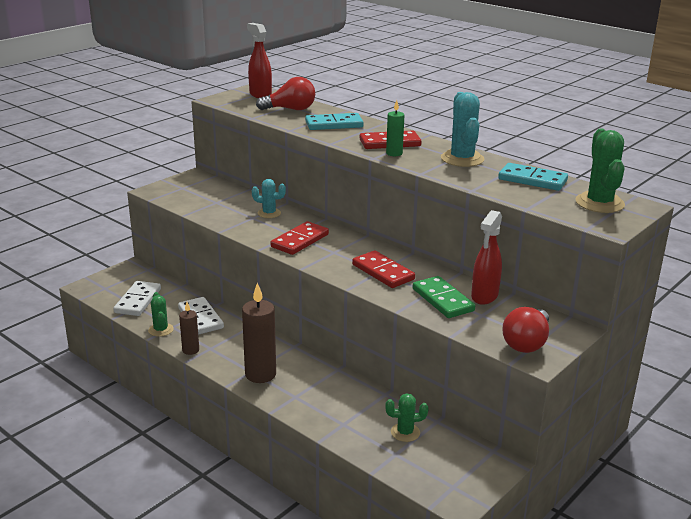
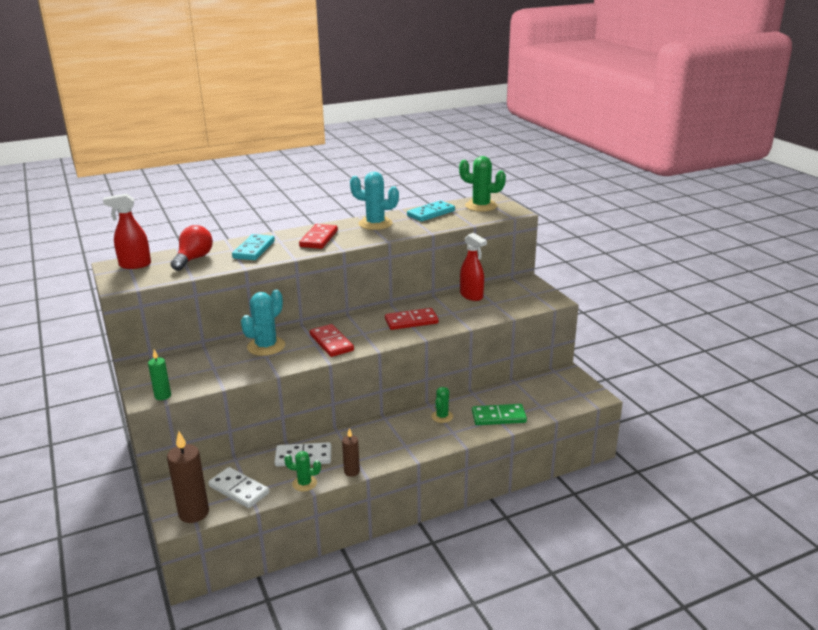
camera: 65 degrees left, 0 degrees up
(260, 374) = (413, 442): brown candle -> brown candle (194, 513)
(269, 213) = (266, 346): turquoise cactus -> turquoise cactus, size x1.69
(394, 153) = (341, 241): green candle -> green candle (163, 396)
(405, 432) = (520, 396): green cactus -> green cactus (442, 416)
(443, 300) = (466, 310): green domino -> green domino (498, 417)
(526, 343) = (535, 298): red light bulb -> none

